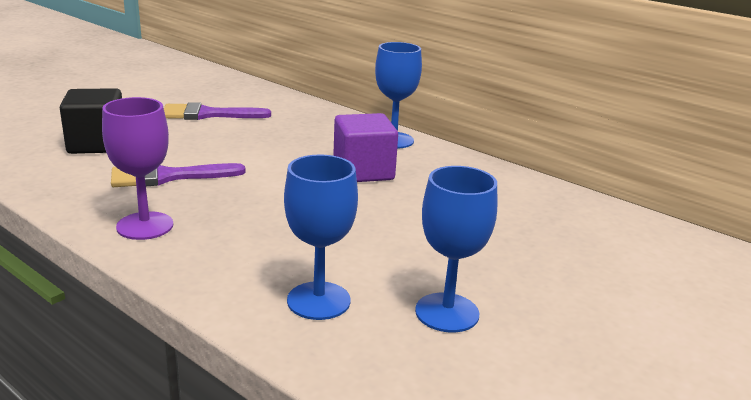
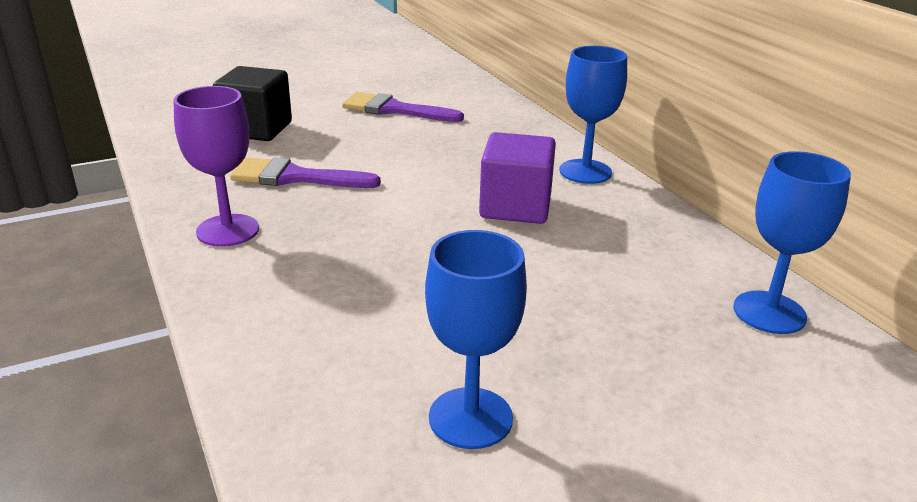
camera: 25 degrees right, 5 degrees up
(318, 301) = (332, 362): blue goblet -> blue goblet (769, 312)

